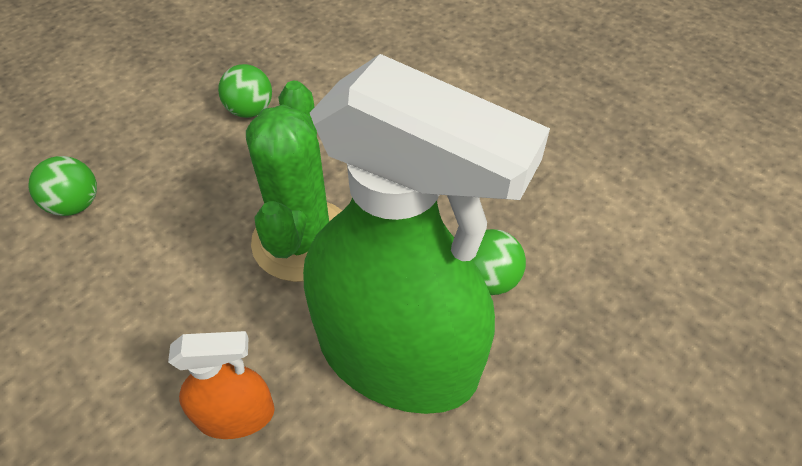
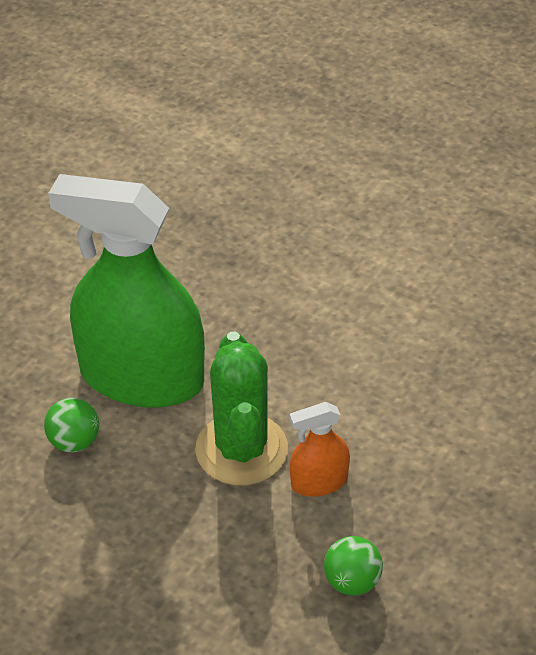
camera: 170 degrees right, 5 degrees down
(76, 205) = (464, 448): green ball -> none
(236, 415) = (246, 328): orange spray bottle -> orange spray bottle (319, 482)

